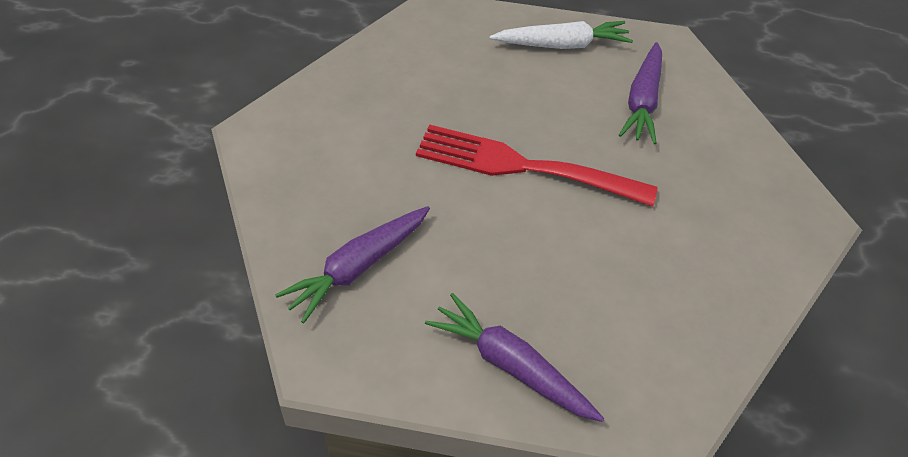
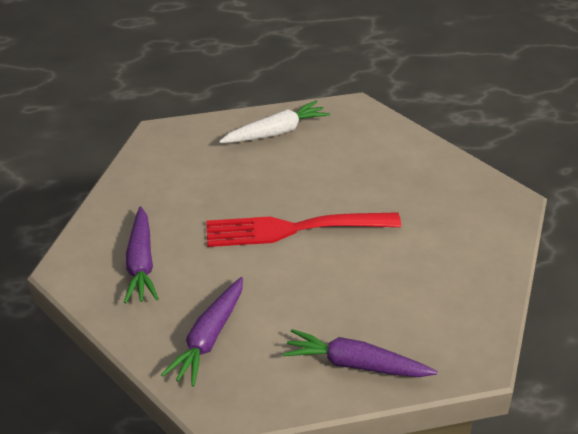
camera: 20 degrees left, 10 degrees down
(642, 101) = (357, 156): purple carrot -> purple carrot (141, 263)

